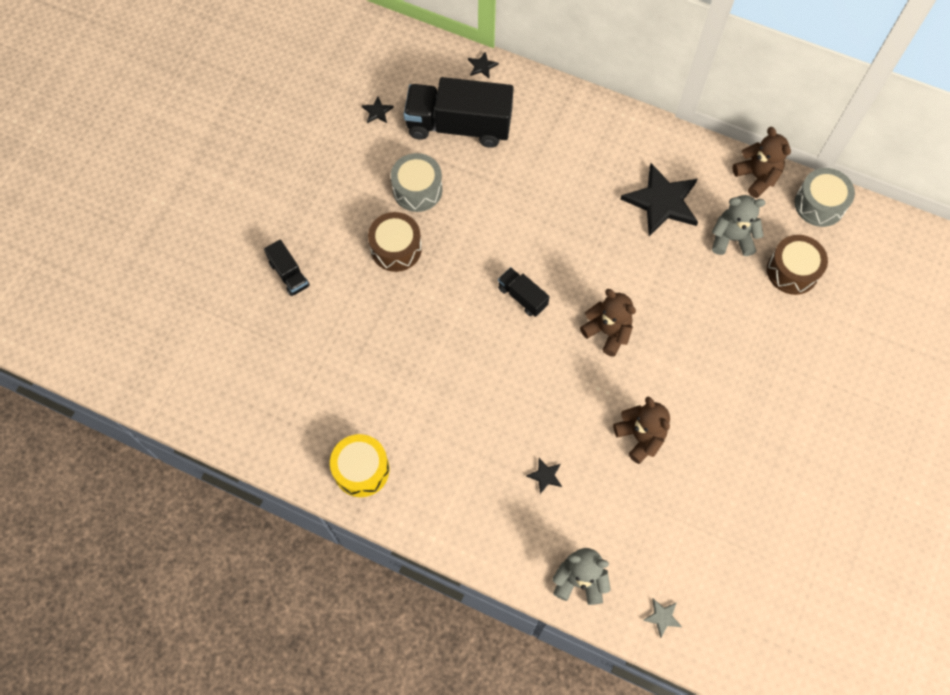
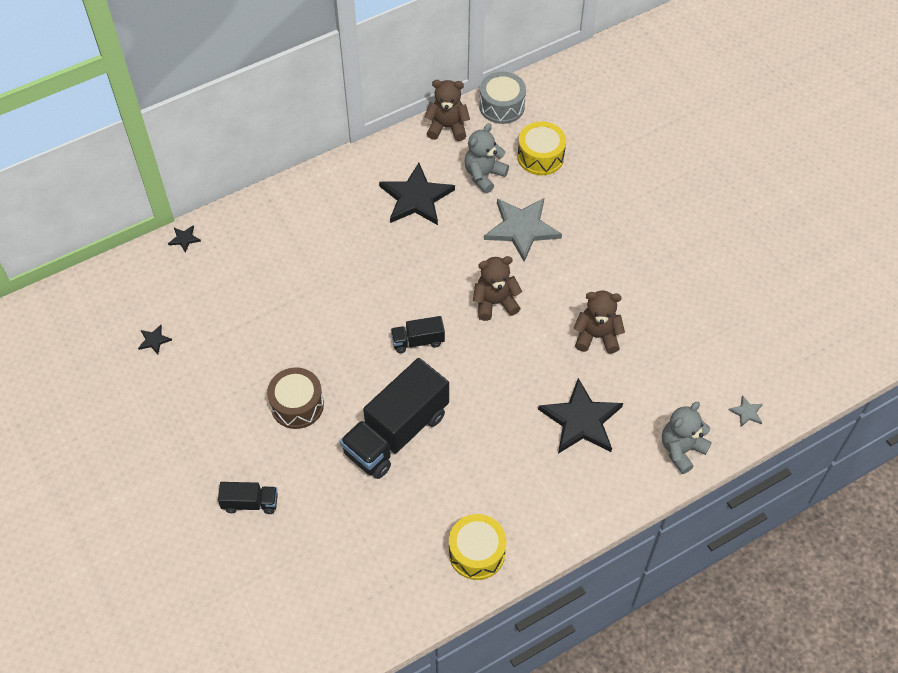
camera: 55 degrees left, 10 degrees down
(417, 190) = (256, 356): grey drum -> none
(459, 126) = (225, 290): black truck -> black truck (396, 433)
(545, 476) = (581, 420): black star -> black star, size x2.41
(701, 305) = (522, 228): none -> grey star
(792, 271) = (540, 157): brown drum -> yellow drum

